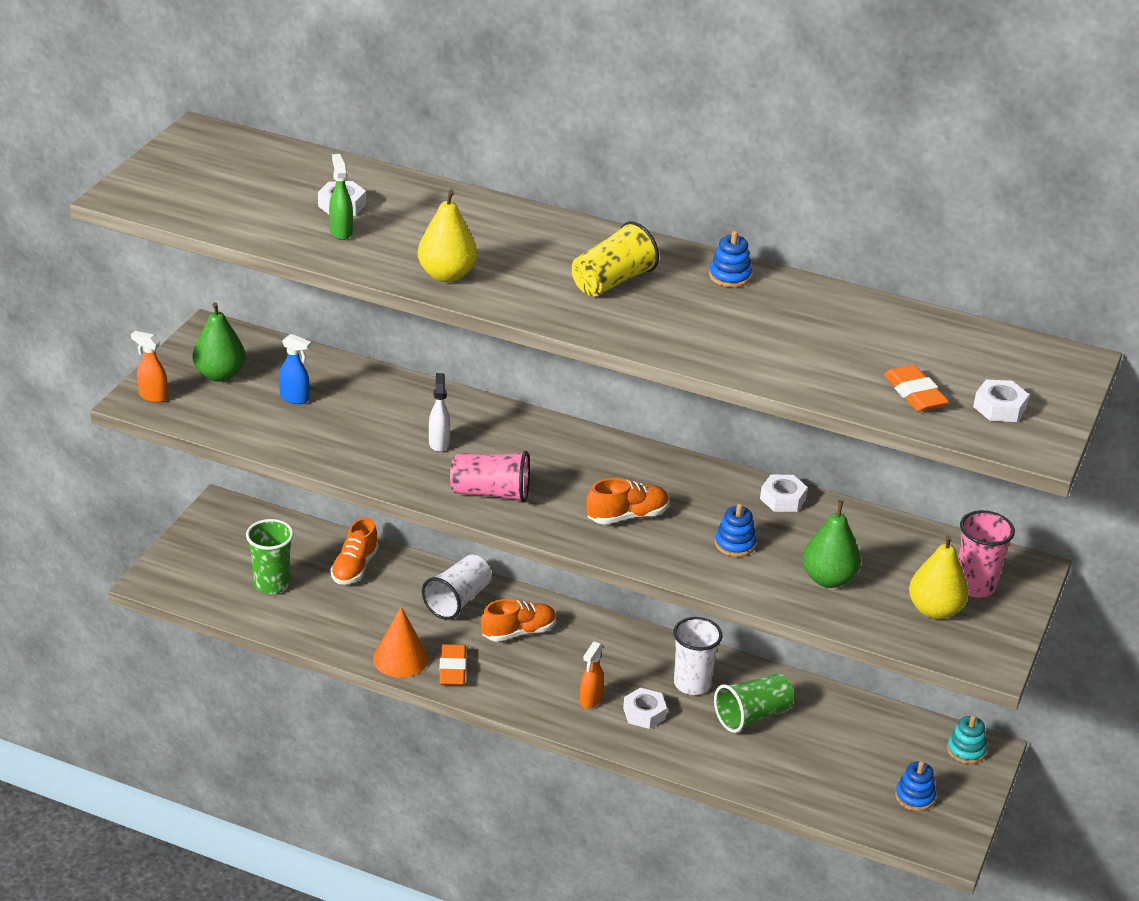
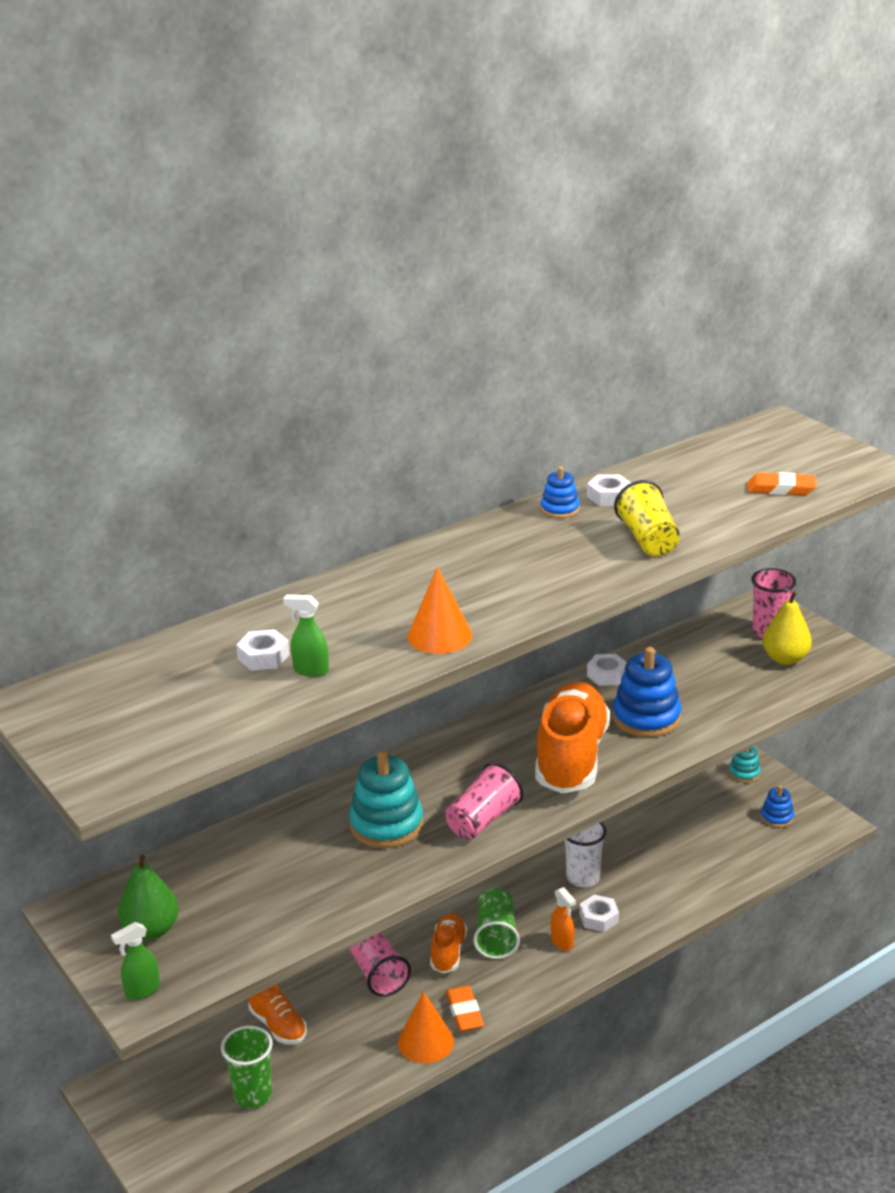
camera: 55 degrees left, 5 degrees down
(153, 396) = (142, 990): orange spray bottle -> green spray bottle
(295, 398) = (238, 891): blue spray bottle -> none
(439, 443) = (386, 825): white spray bottle -> turquoise stacking toy
(446, 275) = (439, 636): yellow pear -> orange cone
(452, 669) = (464, 1012): orange eraser -> orange eraser turned 45 degrees clockwise
(458, 600) = (378, 973): white cup -> pink cup
(612, 281) = (522, 561): yellow cup -> yellow cup (648, 539)
(627, 516) = (571, 757): orange shoe -> orange shoe, size x1.97
(735, 544) = (646, 718): blue stacking toy -> blue stacking toy, size x1.85
(752, 716) = (641, 861): green cup -> green cup (496, 936)
(828, 579) = (719, 690): green pear -> none
(999, 408) = (821, 465): white nut -> white nut (609, 496)

